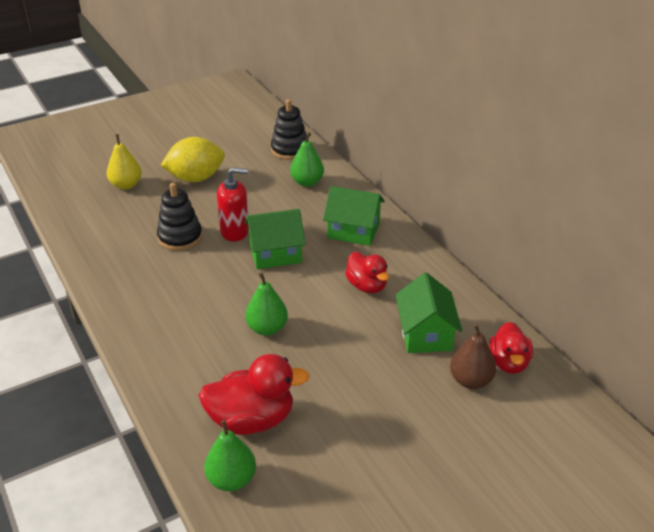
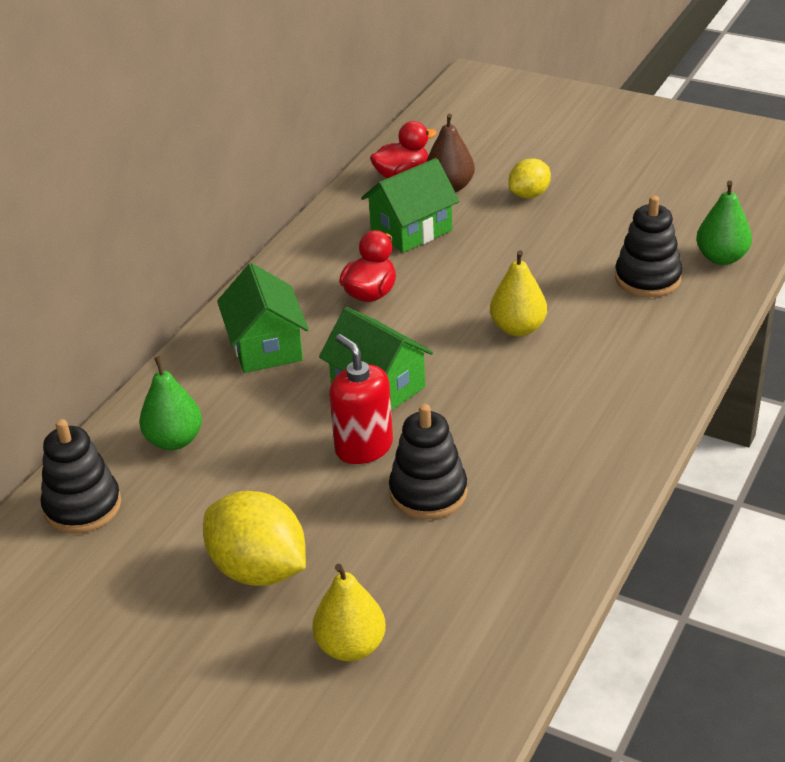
camera: 120 degrees left, 0 degrees up
(252, 420) = (647, 278): red duck -> black stacking toy
(267, 328) = (518, 328): green pear -> yellow pear
(421, 419) = (529, 195): none -> yellow lemon

